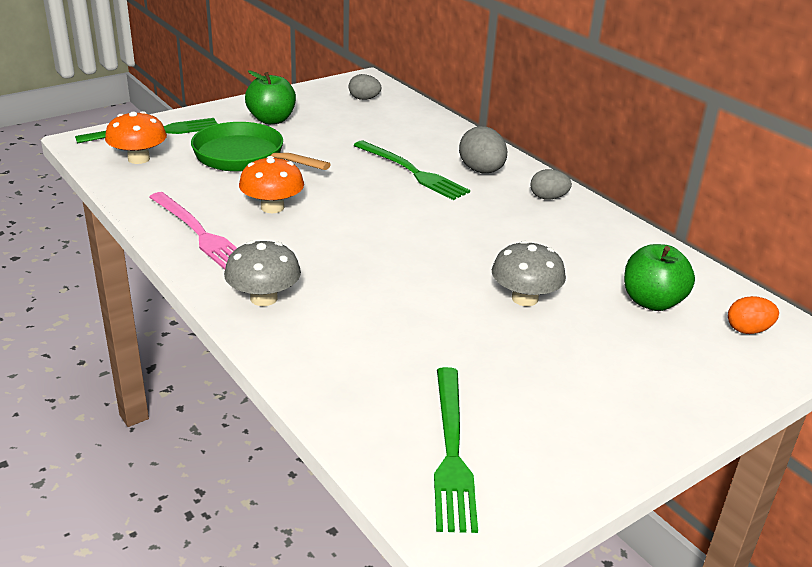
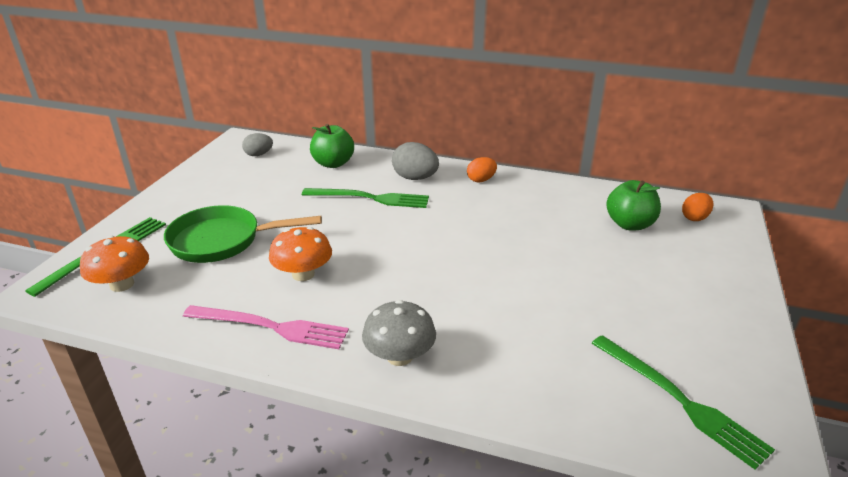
camera: 35 degrees left, 0 degrees up
(271, 120) = (204, 199): green apple -> green apple (333, 163)
(524, 298) = (564, 259): grey mushroom -> none
(548, 198) = (481, 180): grey egg -> orange egg

